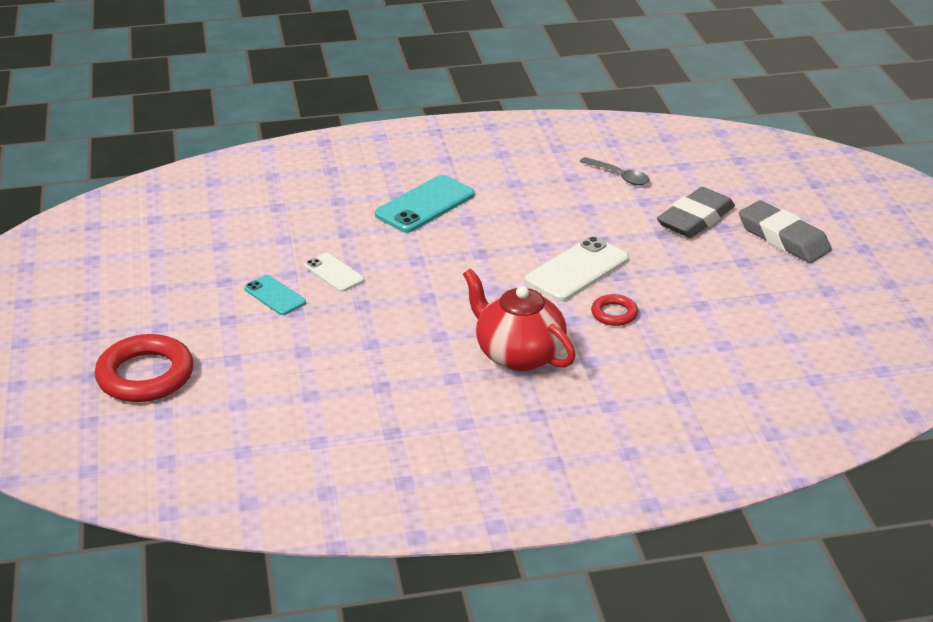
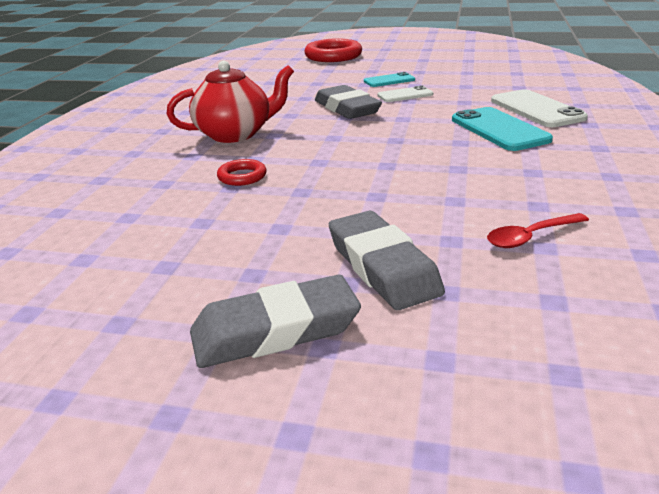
camera: 115 degrees right, 5 degrees down
(400, 302) = (347, 108): none -> grey eraser
(577, 270) = (330, 173): white phone -> white phone (536, 109)
(619, 176) = (531, 237): grey spoon -> red spoon

